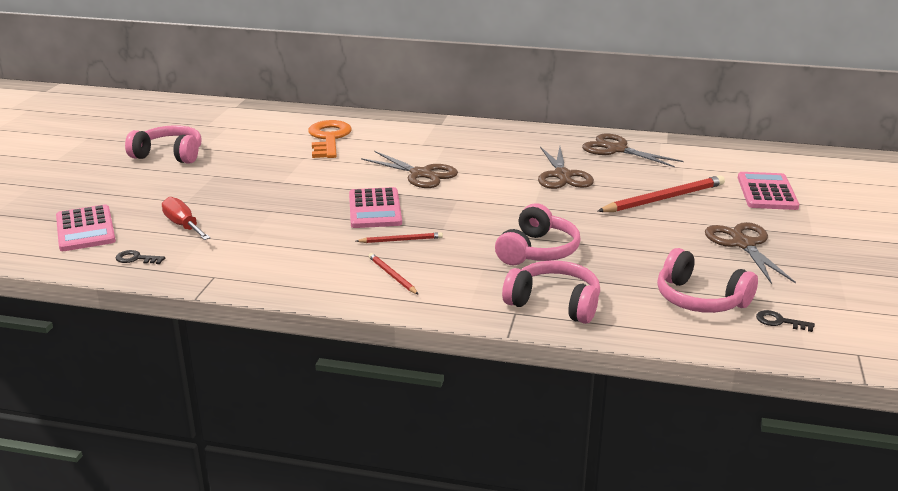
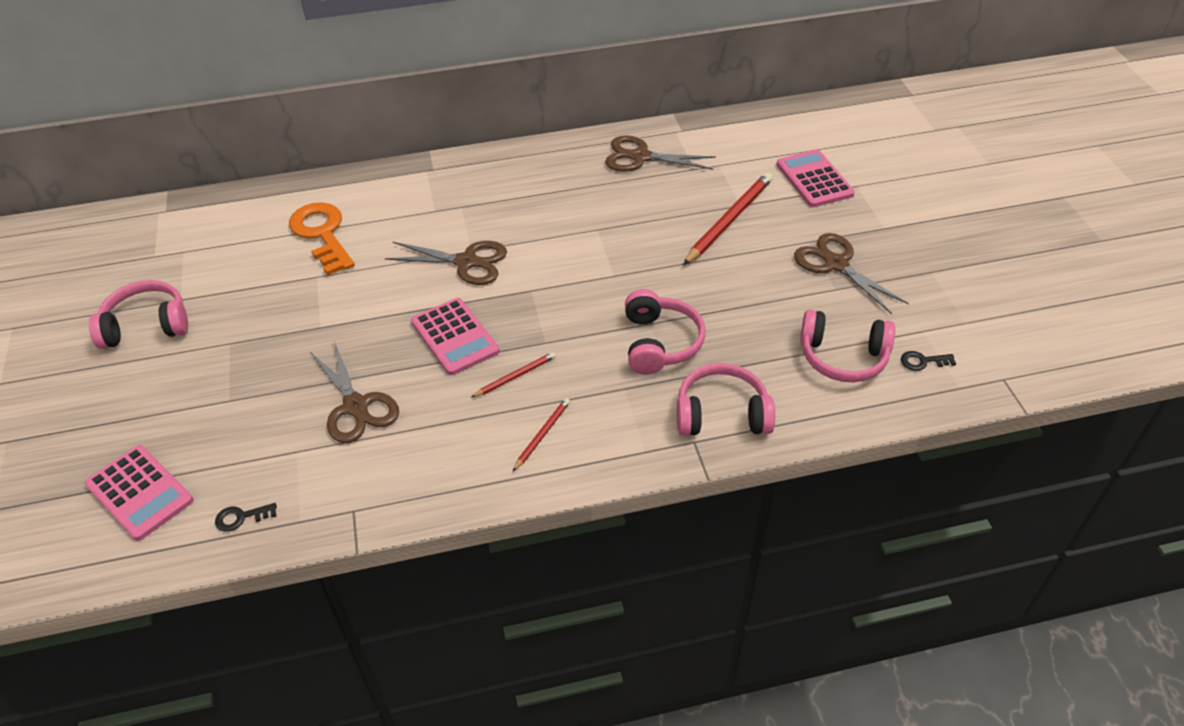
camera: 25 degrees left, 20 degrees up
(183, 225) = (256, 442): red screwdriver -> none
(392, 276) = (542, 434): red pencil -> red pencil turned 90 degrees clockwise
(562, 176) = (613, 216): brown scissors -> brown scissors (356, 406)

